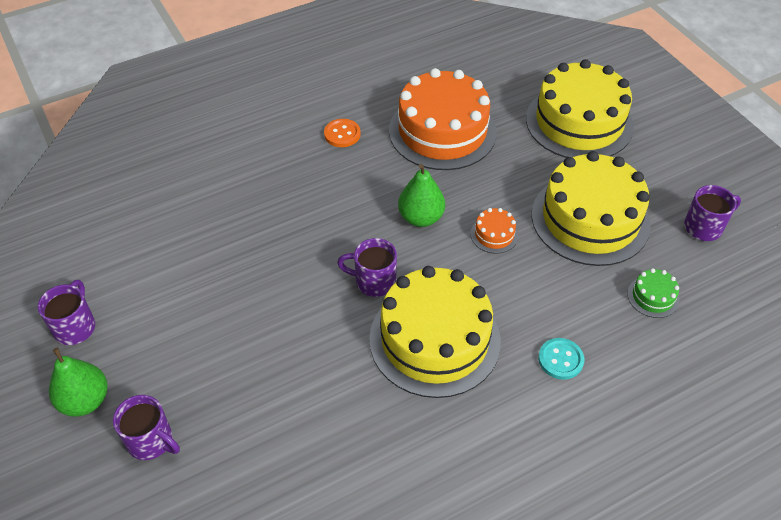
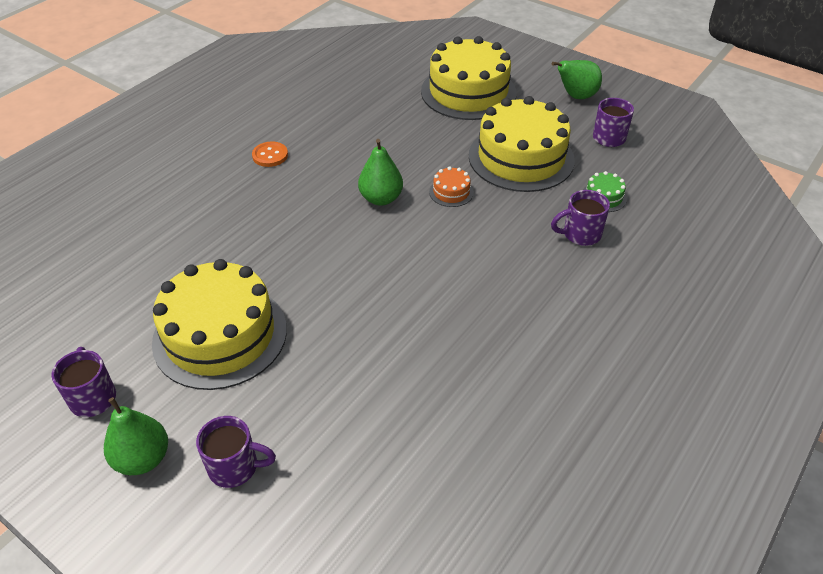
camera: 25 degrees left, 5 degrees down
(373, 281) = (369, 260): purple mug -> purple mug (580, 234)
(434, 339) = (451, 286): yellow cake -> yellow cake (220, 335)
(442, 131) = (359, 129): orange cake -> none
(560, 359) = (563, 266): turquoise button -> none
(696, 164) = (576, 96): none -> green pear

